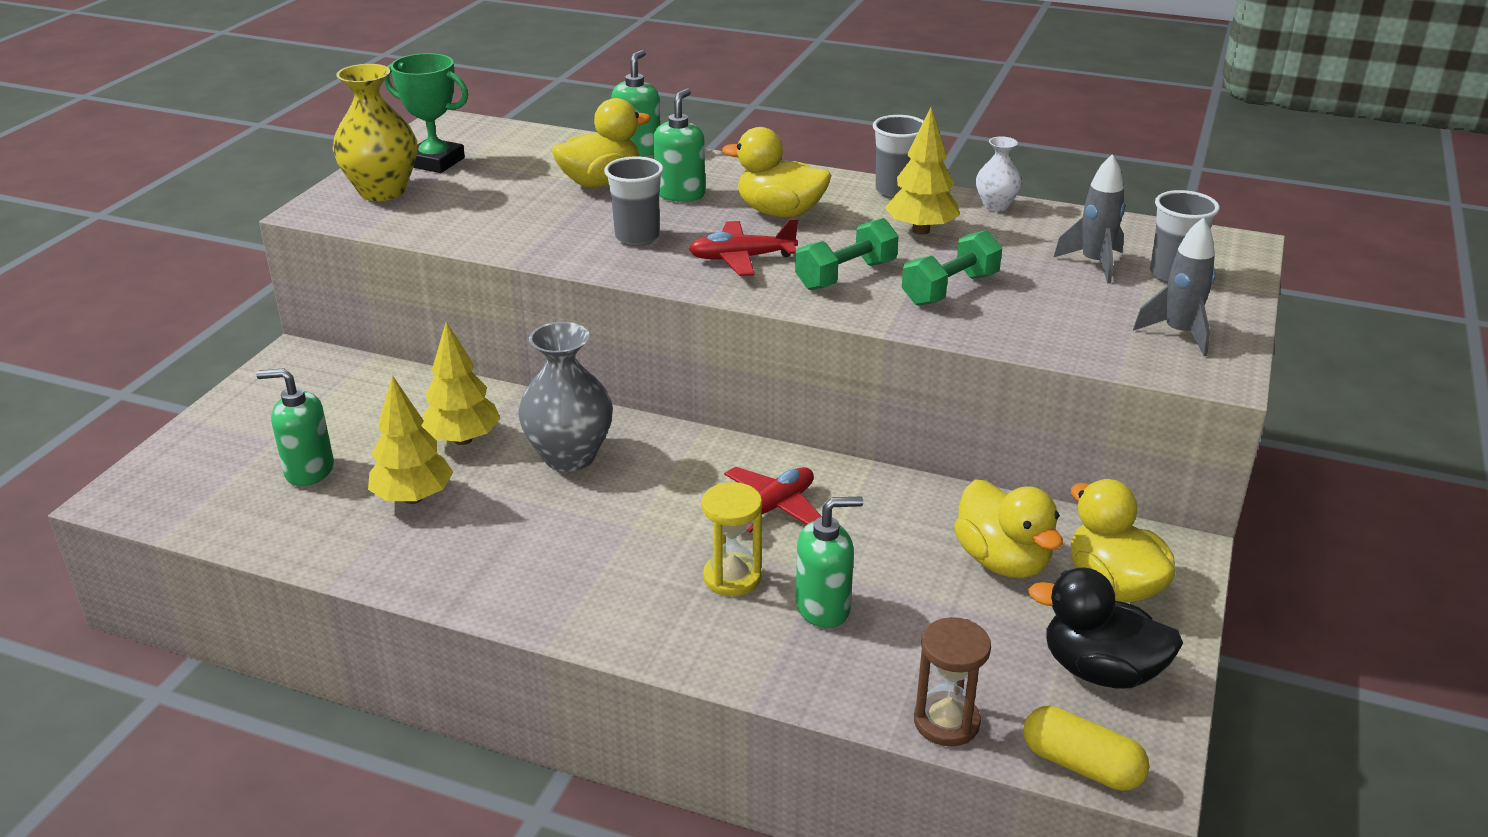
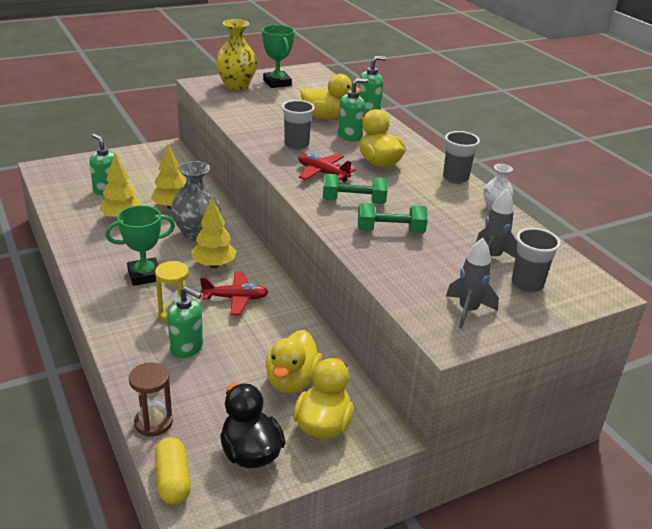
camera: 40 degrees right, 0 degrees up
(599, 555) = (144, 275): none -> green trophy
(921, 230) = (431, 200): yellow tree -> yellow tree (214, 265)

